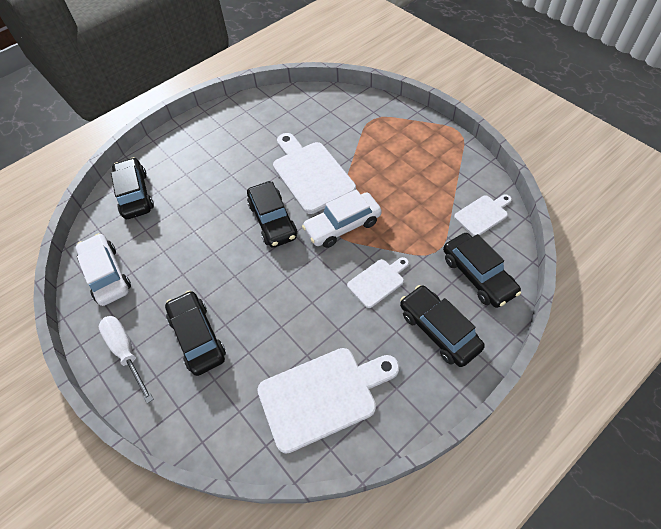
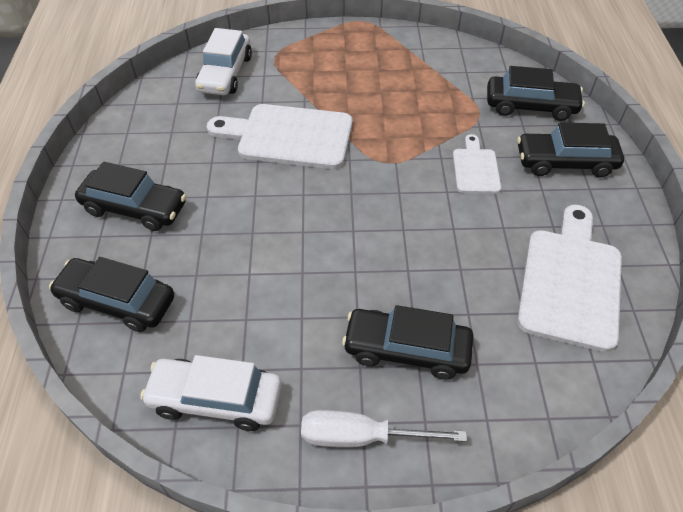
camera: 55 degrees left, 5 degrees down
(272, 220) = (315, 199): black car -> black car (135, 208)
(342, 226) = (383, 153): white car -> white car (225, 74)
(483, 214) = (470, 65): white cutting board -> none

